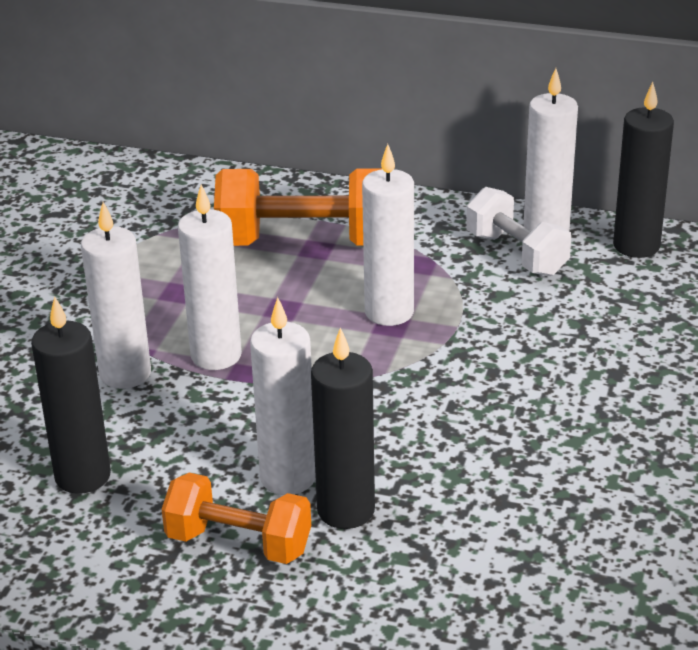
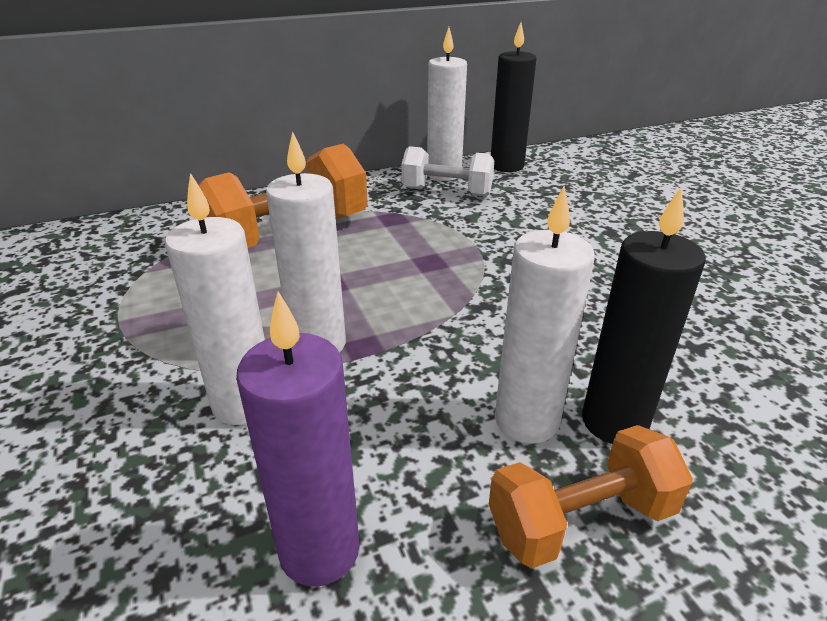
camera: 40 degrees left, 0 degrees up
(82, 476) = (319, 550): black candle -> purple candle
(389, 312) = (416, 254): white candle -> none

